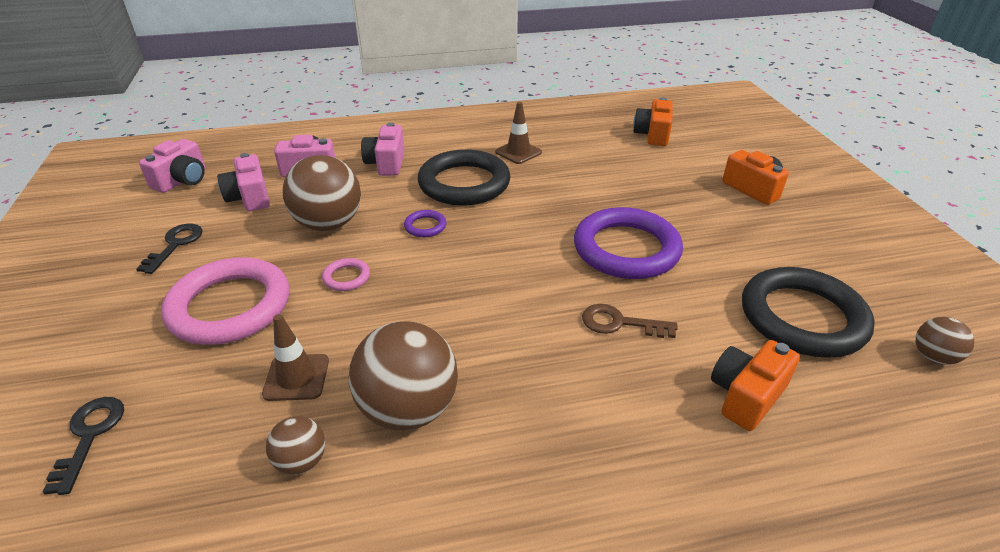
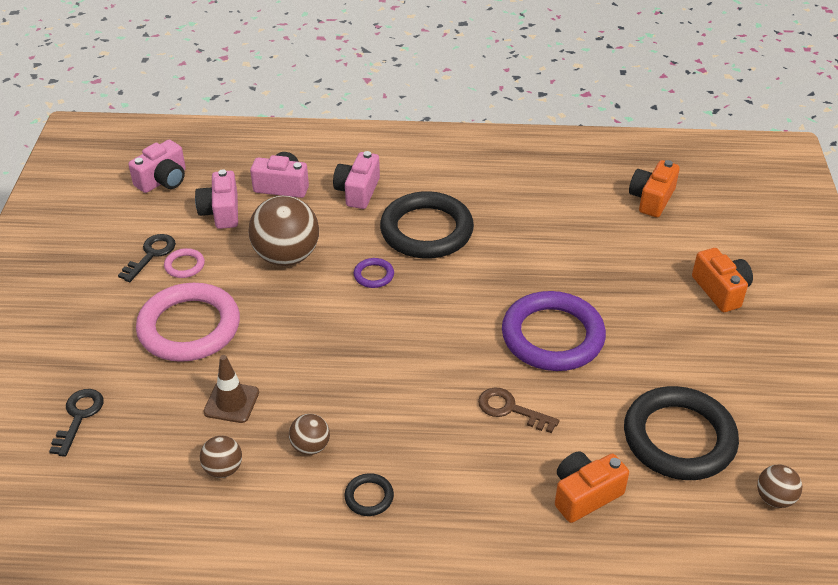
camera: 15 degrees right, 5 degrees up
(346, 277) = (290, 317): pink ring -> pink ring (184, 265)
(408, 409) = (310, 446): brown ball -> brown ball, size x0.50
(501, 455) = (369, 497): none -> black ring
(518, 152) = (495, 199): brown traffic cone -> none

